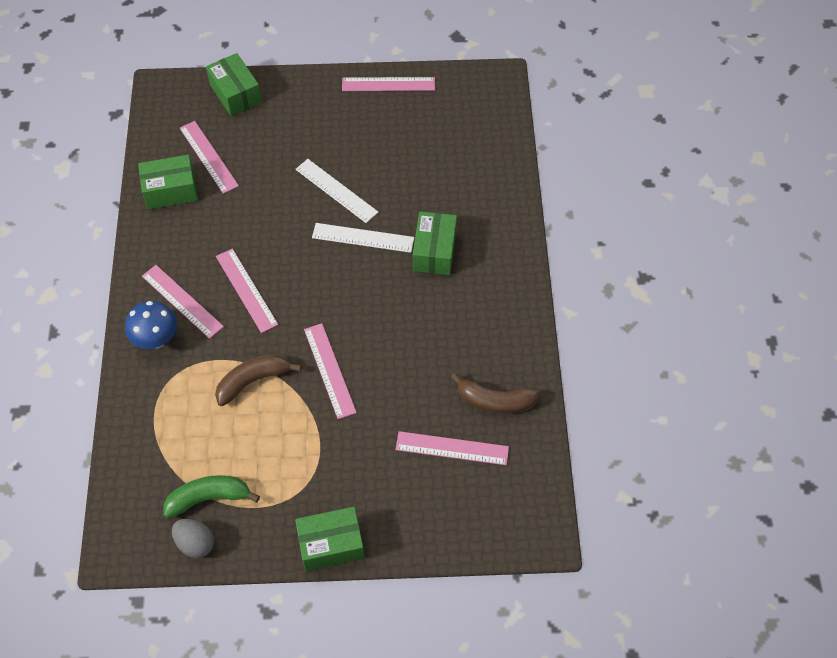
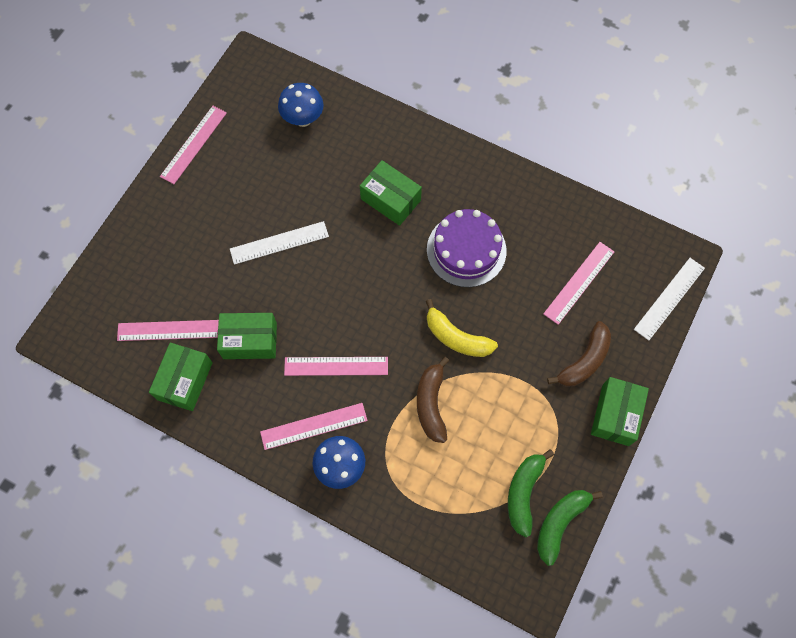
camera: 60 degrees left, 10 degrees up
(195, 543) = (560, 523): grey egg -> green banana
(236, 94) = (112, 273): green box -> green box (250, 340)
(330, 370) = (456, 337): pink ruler -> yellow banana
(363, 237) = (342, 246): white ruler -> white ruler (669, 298)
(423, 336) = (466, 250): none -> purple cake
(469, 146) = (303, 119): none -> blue mushroom
(495, 401) = (555, 229): brown banana -> brown banana (584, 360)

